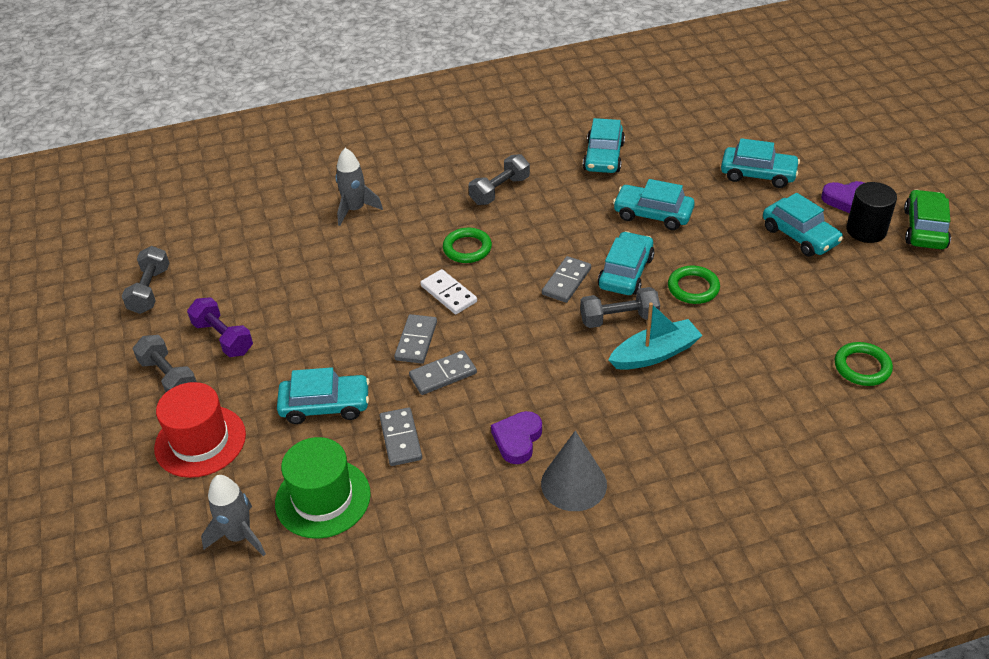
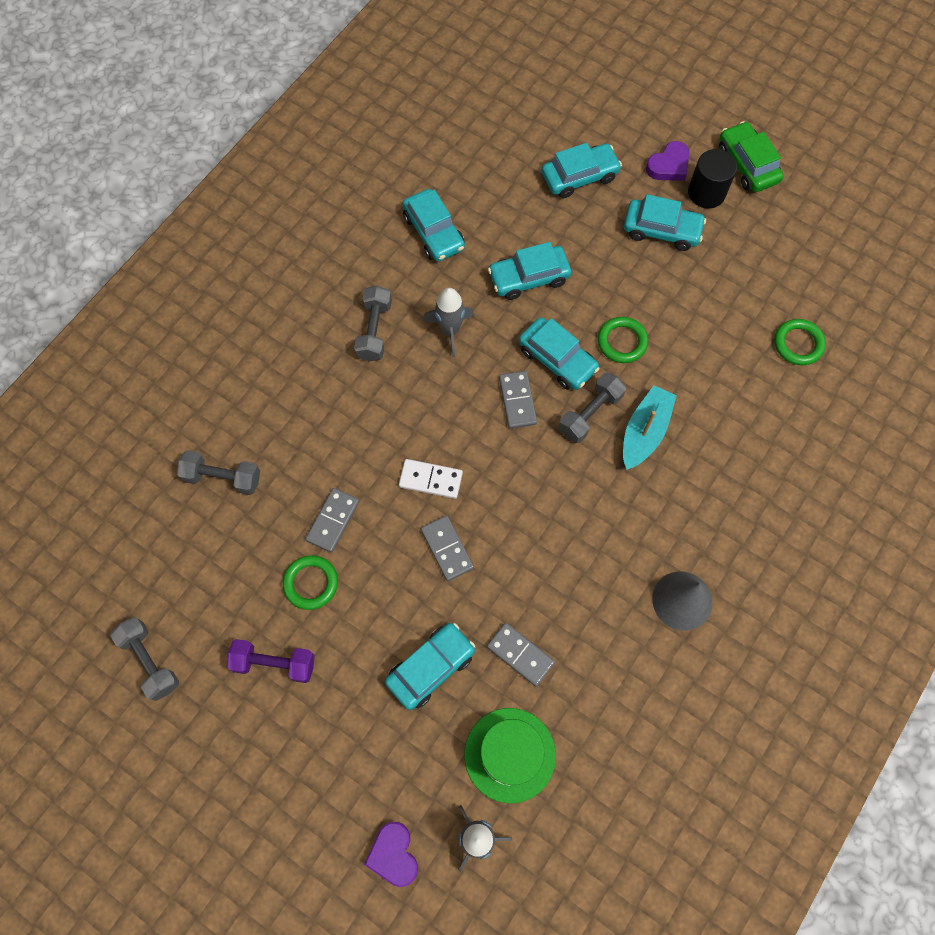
camera: 40 degrees left, 25 degrees up
(169, 377) = (266, 738): grey dumbbell -> grey dumbbell (222, 478)
(200, 441) = (359, 779): red hat -> none
(355, 209) = (259, 437): grey rocket -> grey rocket (450, 330)
(443, 375) = (499, 568): grey domino -> grey domino (333, 521)
(467, 248) = (403, 418): green ring -> green ring (311, 583)
(517, 440) = (609, 590): purple heart -> purple heart (393, 854)
(626, 272) = (557, 359): turquoise car -> turquoise car turned 150 degrees clockwise

